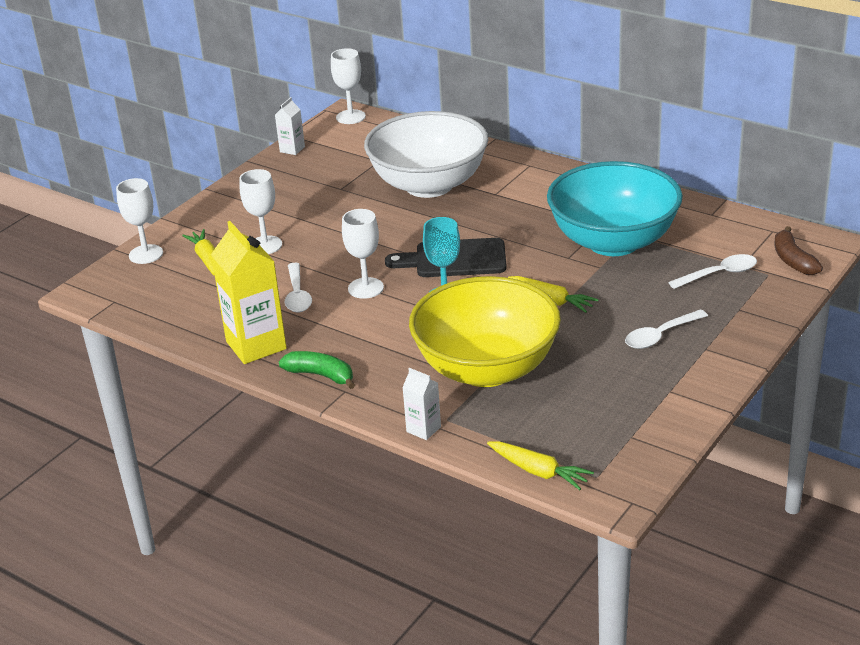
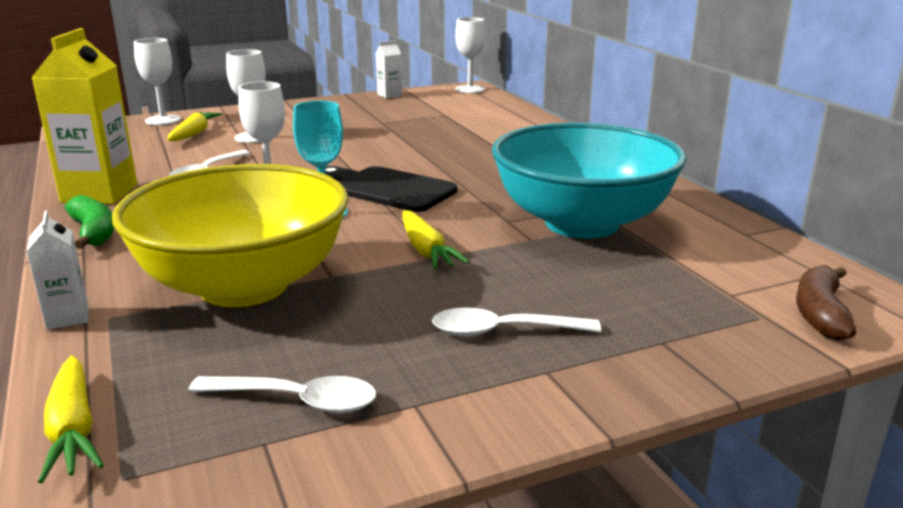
camera: 30 degrees right, 10 degrees down
(429, 185) = (460, 137): white bowl -> none
(719, 274) = (682, 293): white spoon -> white spoon (296, 400)

